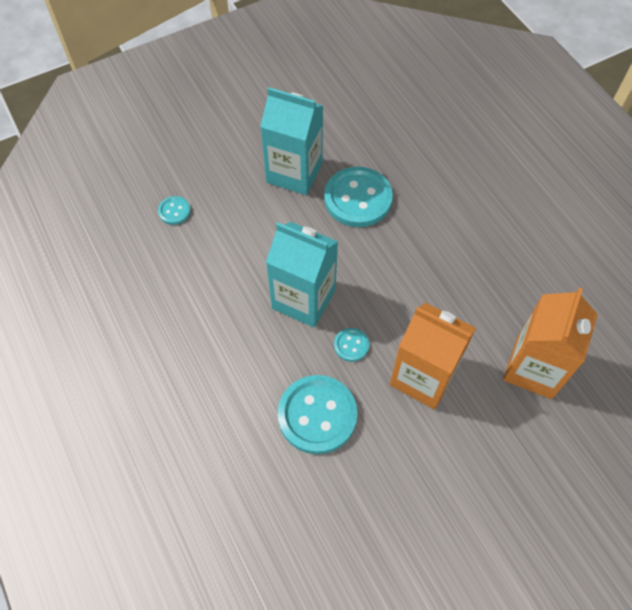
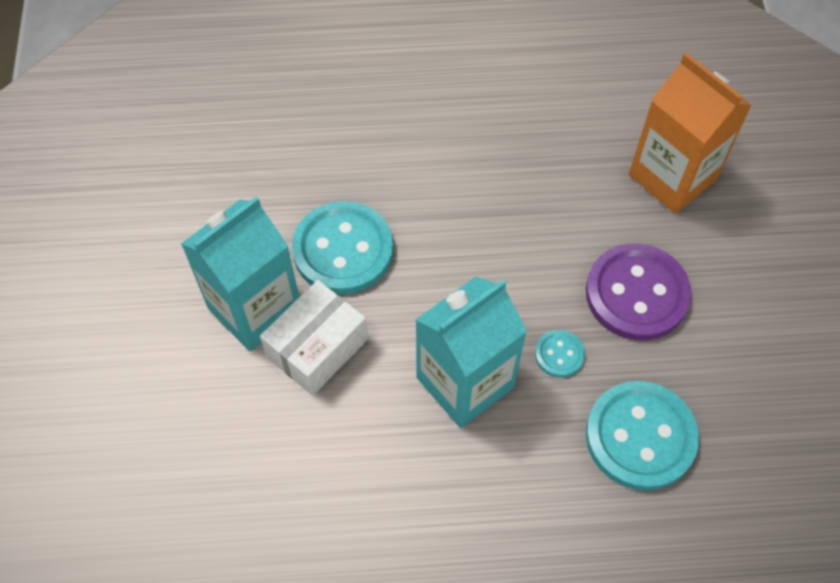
camera: 65 degrees left, 0 degrees up
(174, 211) = (227, 498): turquoise button -> none
(285, 213) = (317, 348): none -> white box
(423, 377) = (636, 294): orange carton -> purple button

